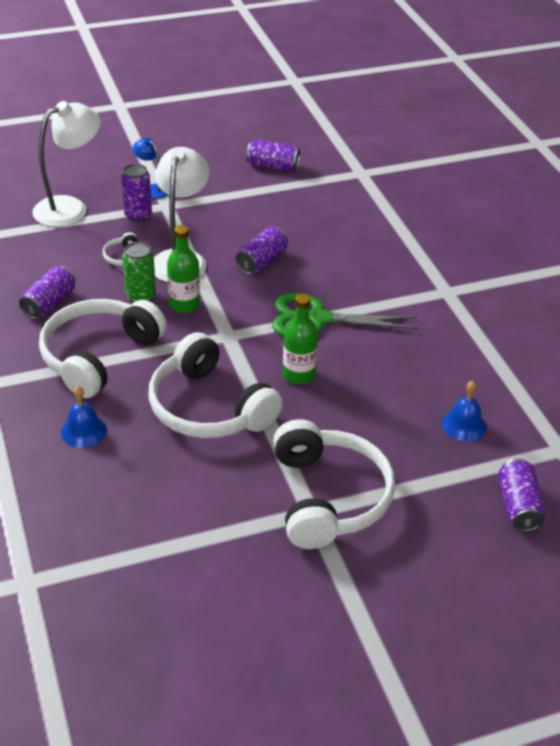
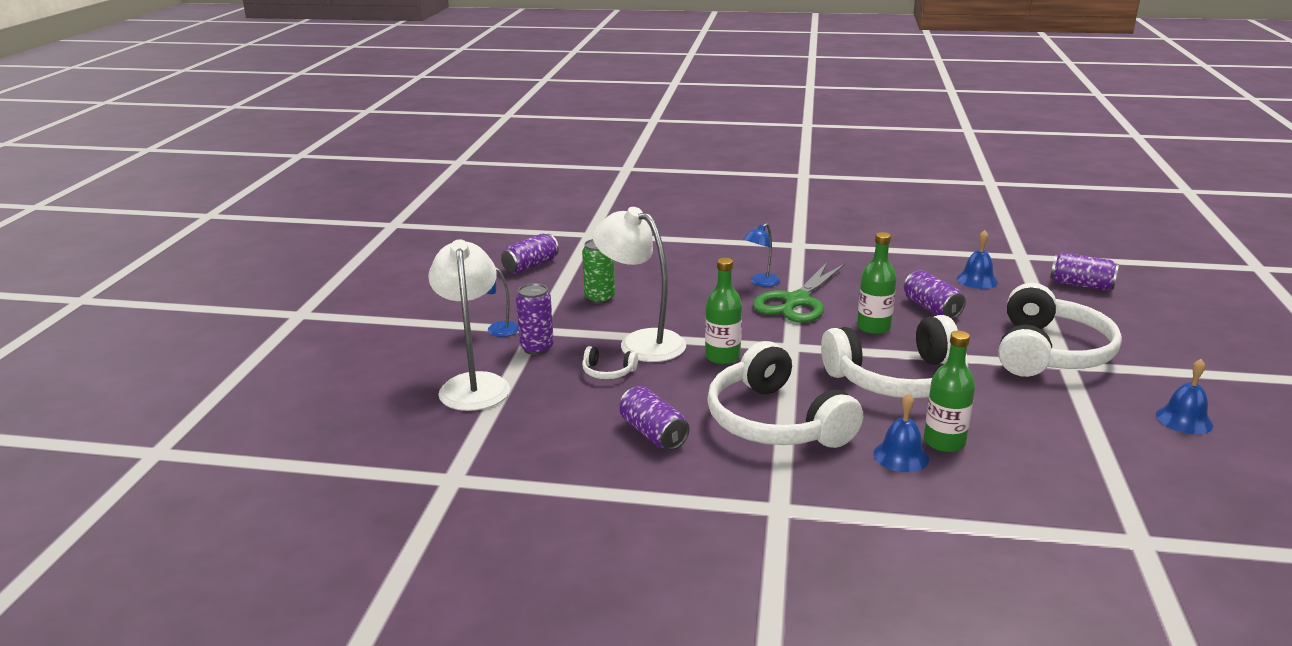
camera: 60 degrees left, 15 degrees down
(118, 451) = (944, 442): none -> green bottle
(141, 296) = (688, 377): green can -> green can (599, 298)
(247, 604) = (1184, 419): none -> blue bell
(262, 261) = (684, 305): purple can -> purple can (931, 308)
(328, 497) = (1050, 352): white headphones -> white headphones turned 90 degrees clockwise
(340, 290) = (760, 283): none -> blue lamp

